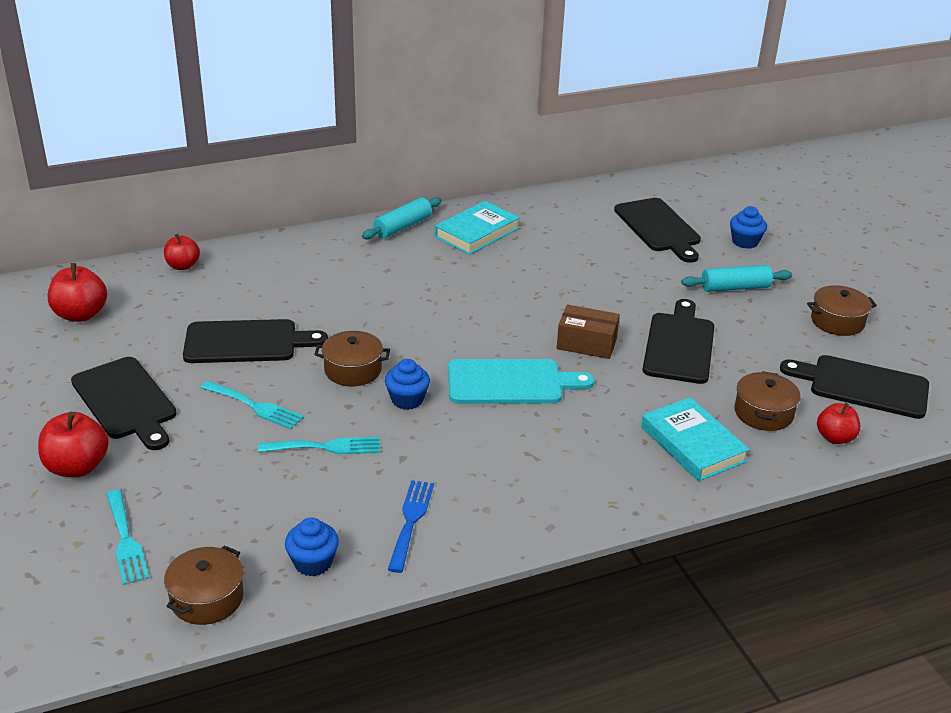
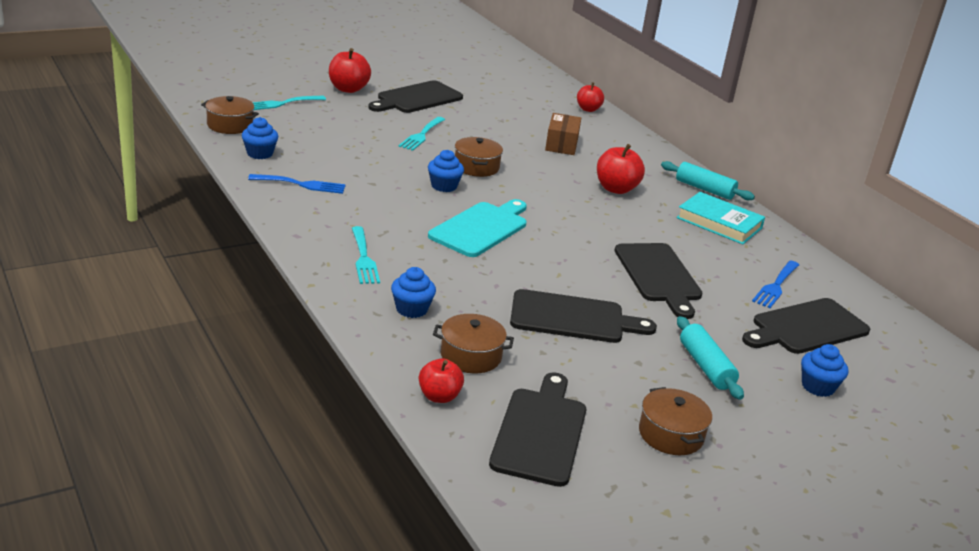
camera: 80 degrees right, 5 degrees down
(80, 314) = (510, 82): red apple -> red apple (616, 189)
(246, 342) = (498, 131): black cutting board -> black cutting board (659, 276)
(326, 447) = (380, 157): turquoise fork -> turquoise fork (364, 258)
(510, 382) = (480, 228): turquoise cutting board -> turquoise cutting board turned 135 degrees counterclockwise
(586, 343) = (554, 267): brown box -> brown box (561, 144)
(593, 227) = (776, 286): none -> blue fork
(692, 444) = (411, 309): turquoise book -> blue cupcake

